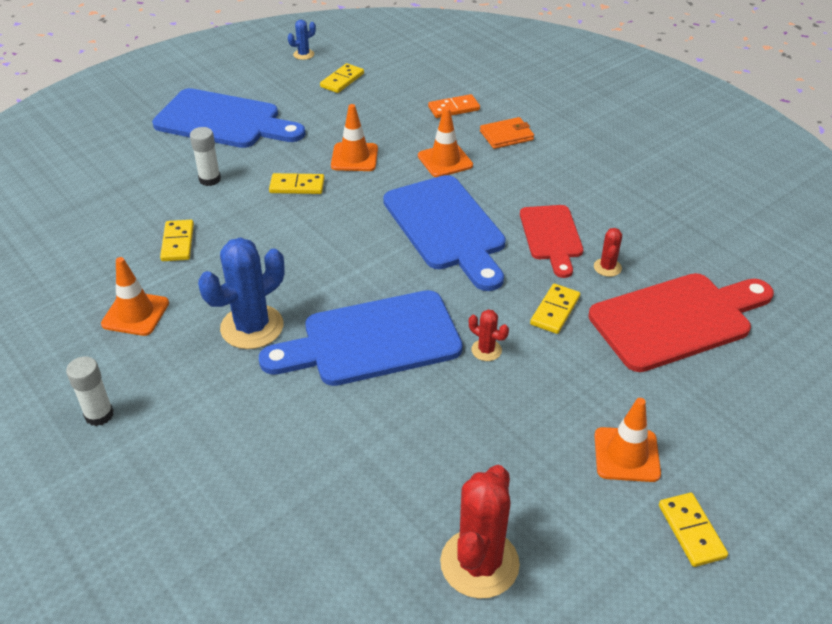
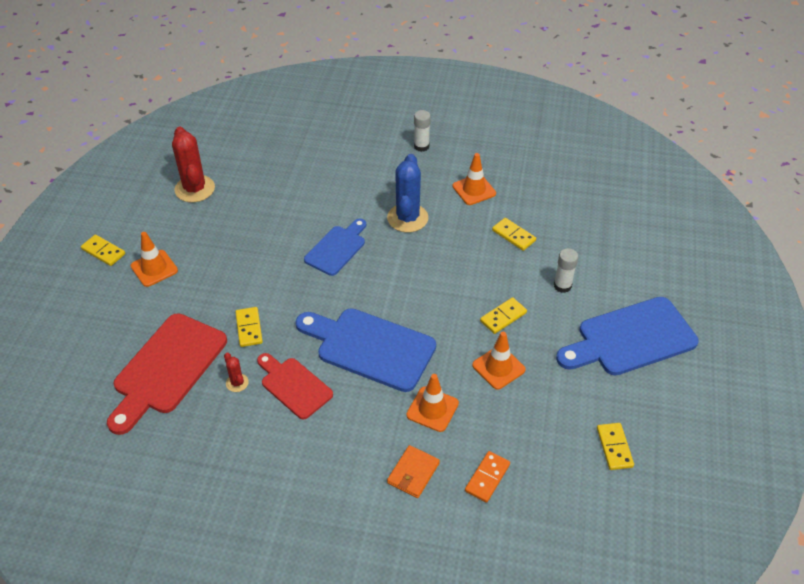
camera: 140 degrees right, 5 degrees up
(303, 54) = (689, 459): blue cactus -> none
(372, 340) = (337, 248): blue cutting board -> blue cutting board, size x0.61
(486, 350) = (270, 279): red cactus -> none

